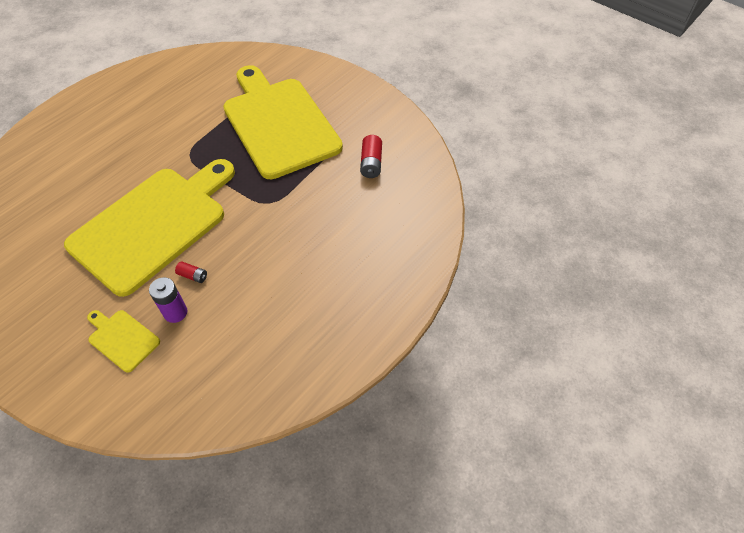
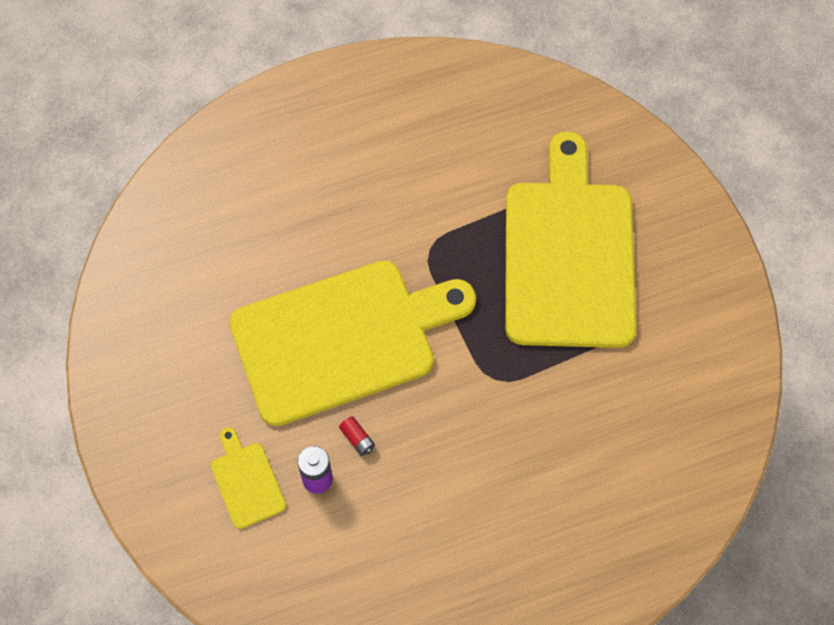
camera: 30 degrees right, 10 degrees up
(371, 163) = (658, 386): red battery -> none

